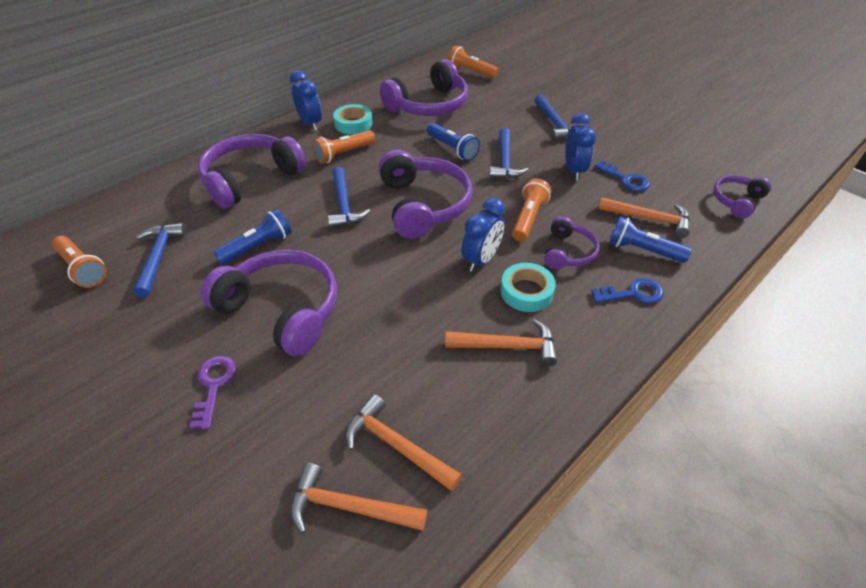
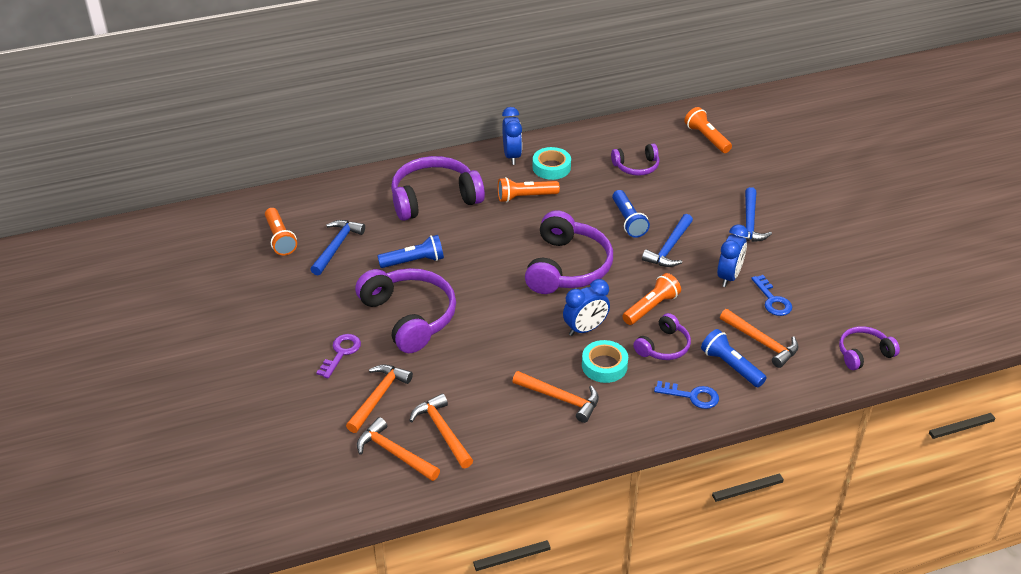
camera: 25 degrees right, 5 degrees down
(289, 429) = (378, 397): none -> orange hammer
(344, 205) = (500, 246): blue hammer -> none
(429, 105) = (636, 166): purple headphones -> purple headphones, size x0.54

